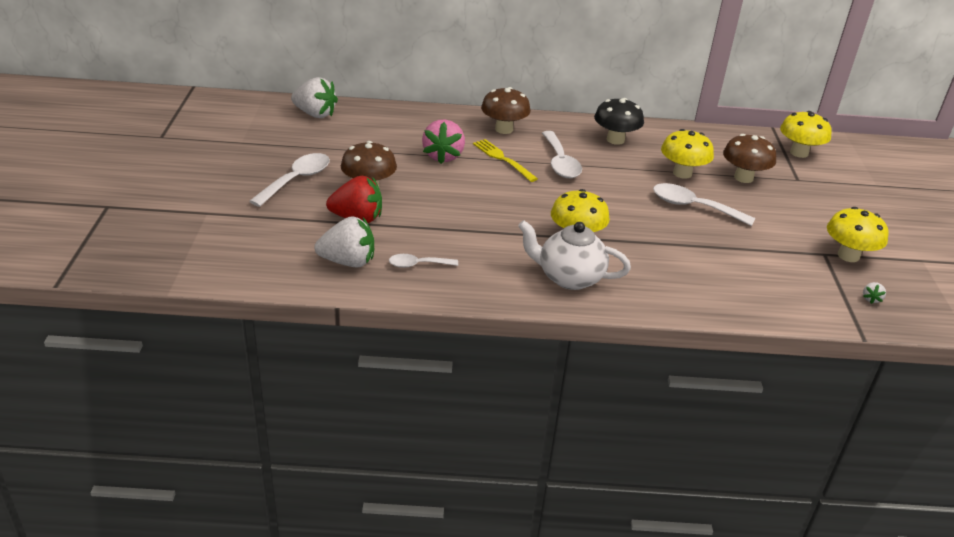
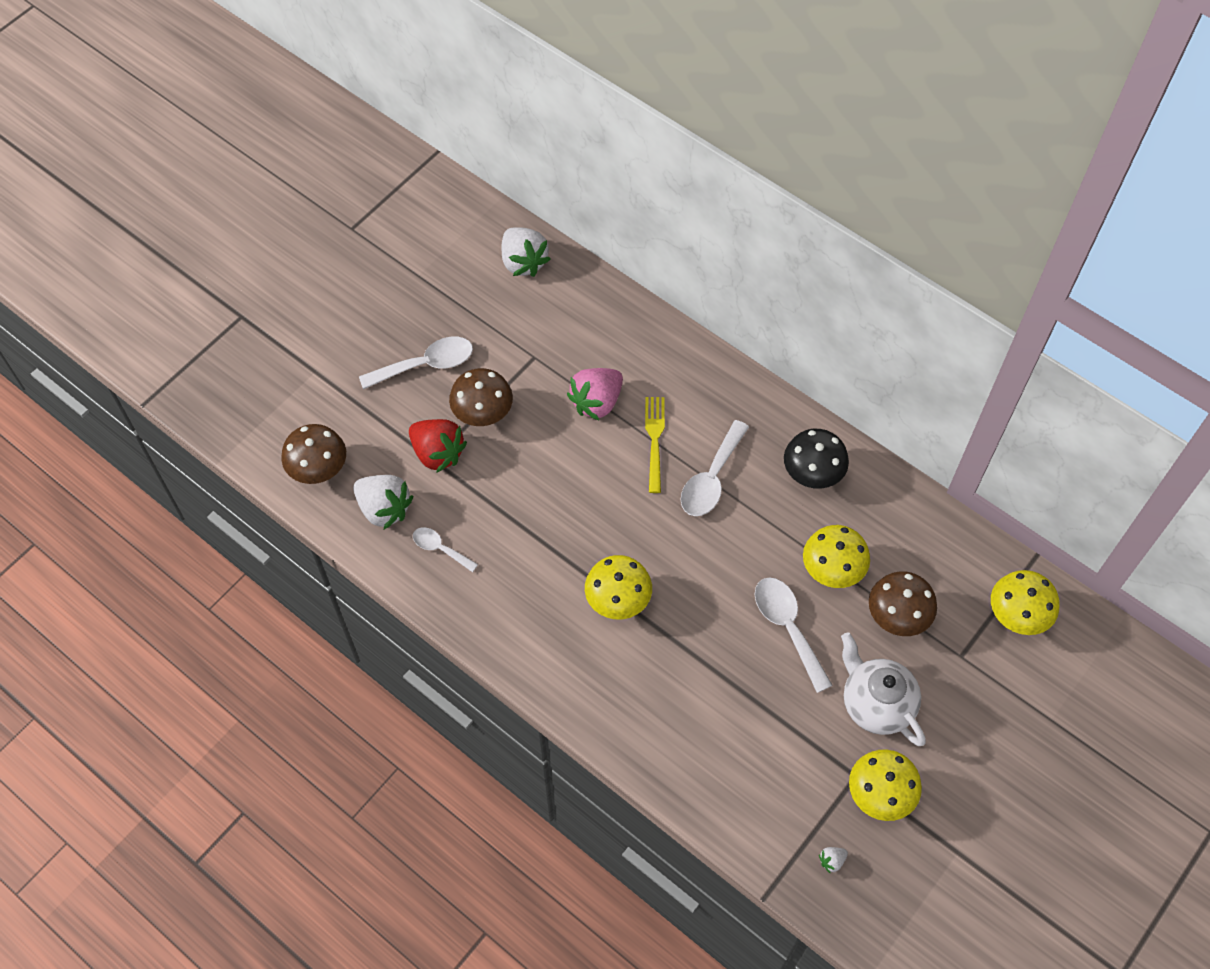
camera: 40 degrees right, 25 degrees up
(504, 129) = (701, 390): brown mushroom -> brown mushroom (319, 469)
(569, 277) = (560, 647): white teapot -> white teapot (876, 703)

